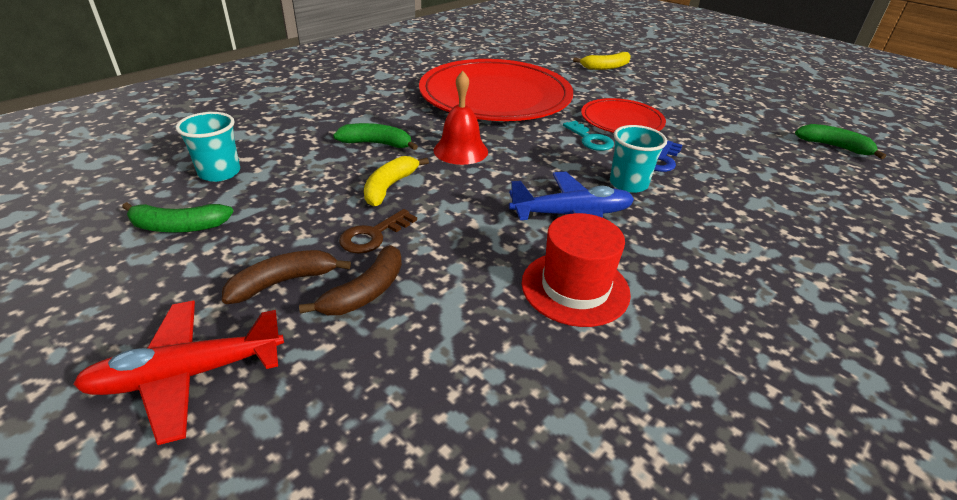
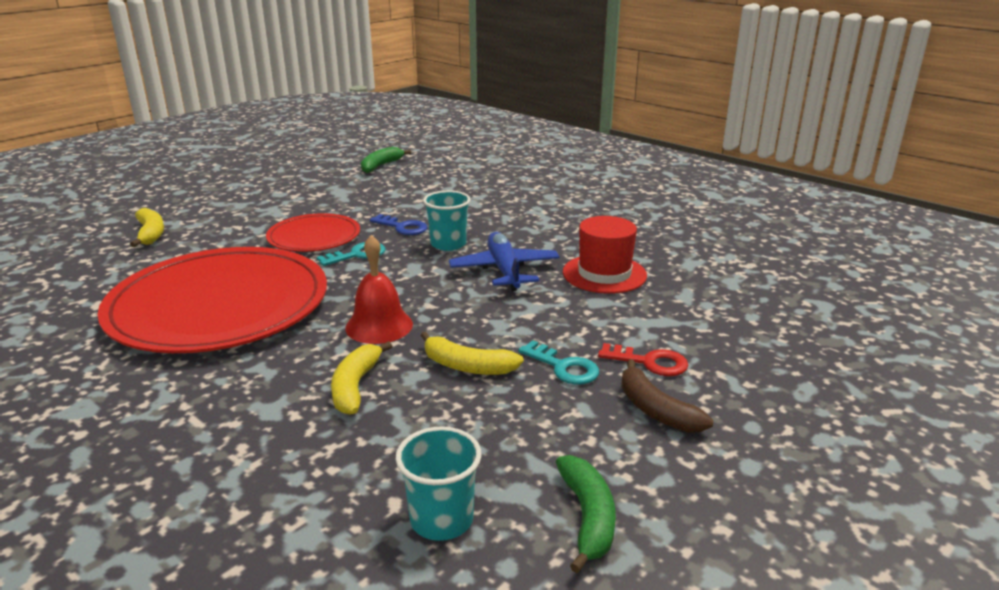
camera: 90 degrees left, 10 degrees down
(187, 375) = (792, 438): red plane -> none
(366, 292) = (649, 362): brown banana -> red key
(373, 235) = (563, 367): brown key -> turquoise key
(376, 144) = (355, 386): green banana -> yellow banana

